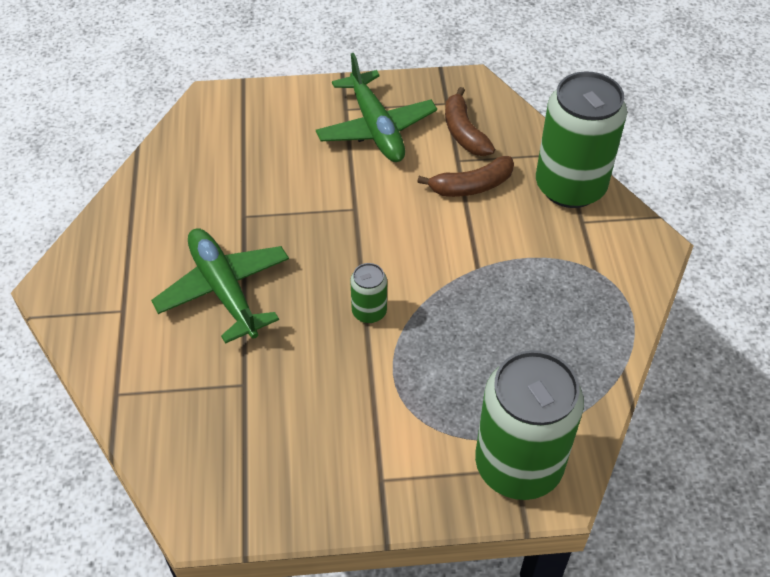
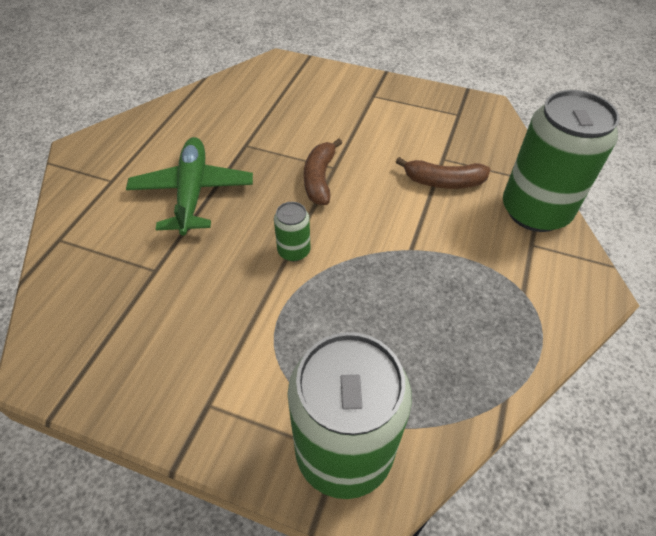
camera: 25 degrees right, 0 degrees up
(376, 128) = (388, 115): green plane -> none
(464, 132) = (460, 139): brown banana -> brown banana (319, 179)

